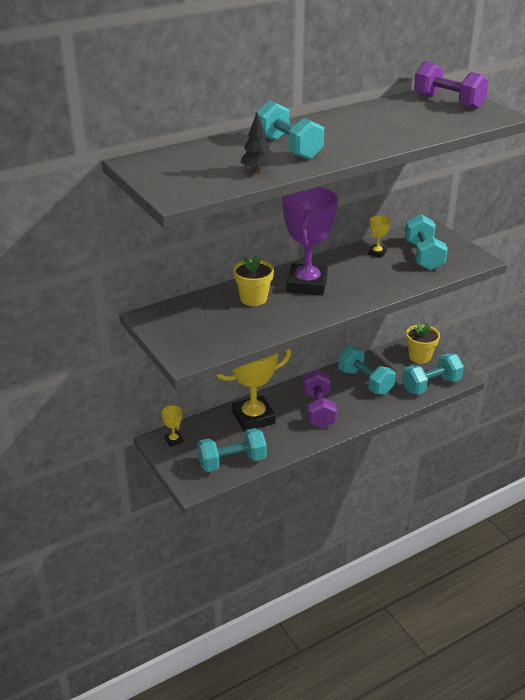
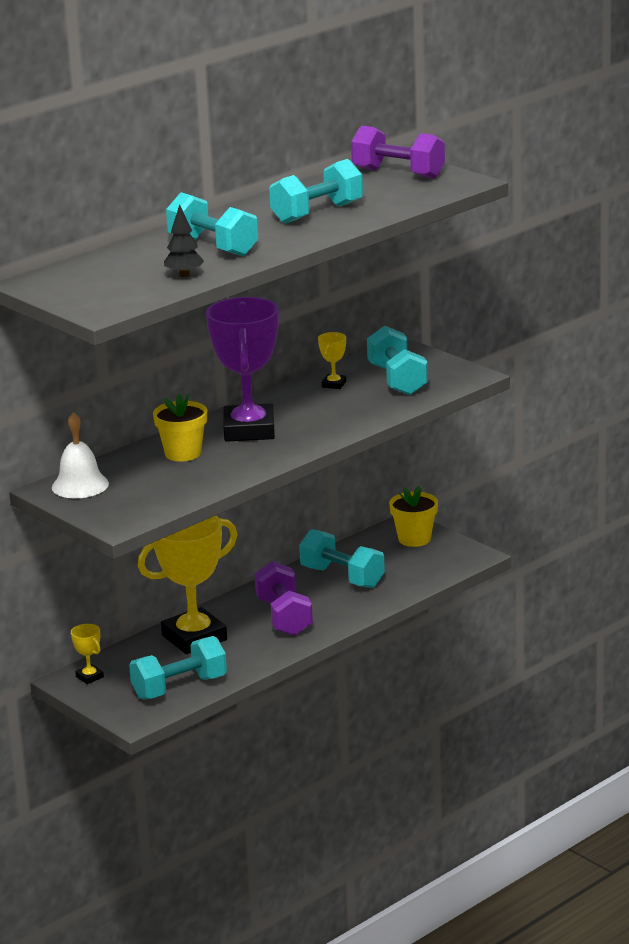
camera: 10 degrees left, 10 degrees down
(170, 316) = (80, 485): none -> white bell
(431, 385) = (436, 569): turquoise dumbbell -> turquoise dumbbell (317, 213)

